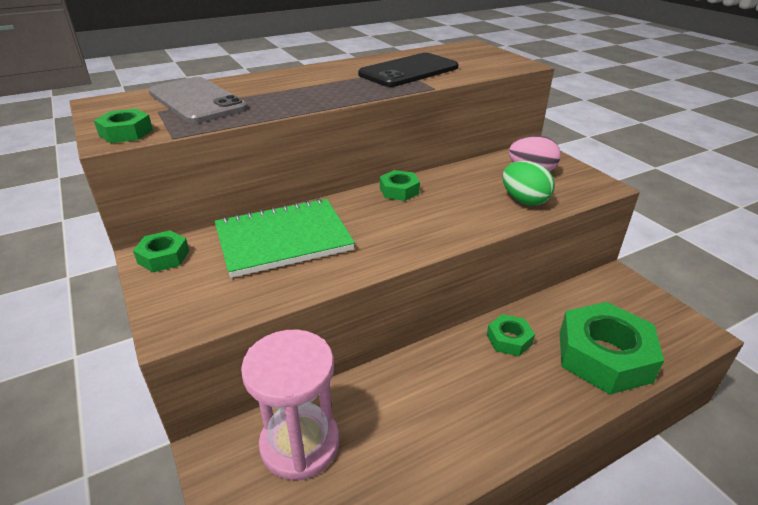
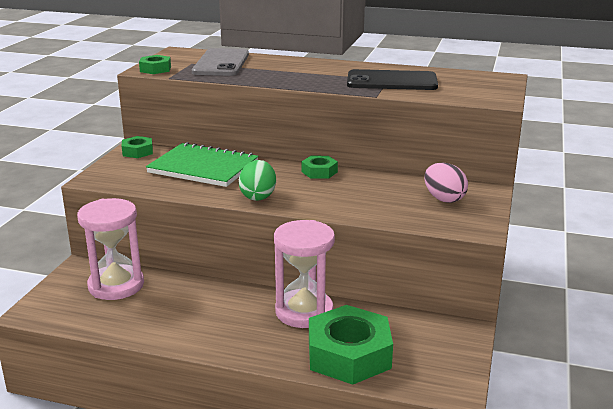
camera: 45 degrees right, 10 degrees down
(509, 339) = (304, 312): green nut -> pink hourglass
(524, 200) = (390, 211): green egg -> green egg (258, 196)

